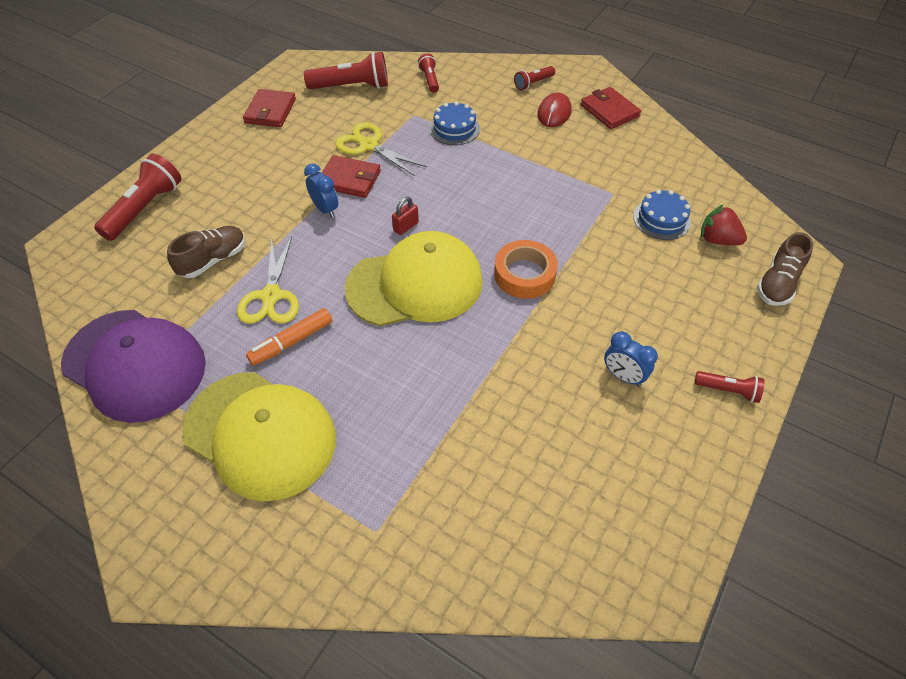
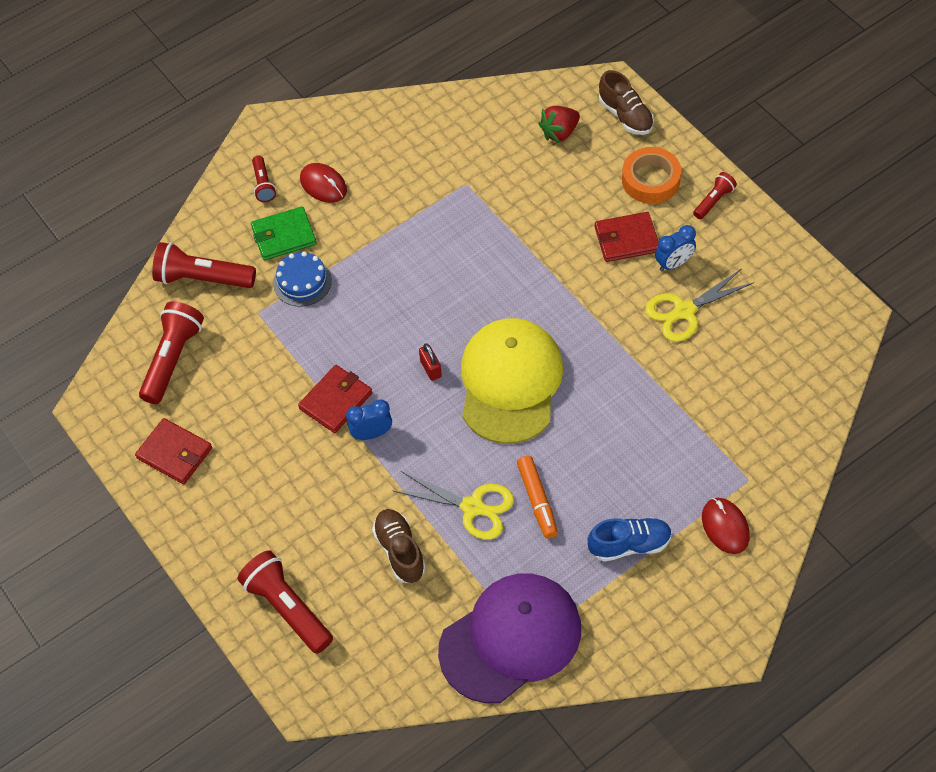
camera: 65 degrees left, 5 degrees up
(260, 434) = (629, 545): yellow cap -> blue shoe
(306, 522) = (725, 527): none -> red mouse
(369, 146) = (290, 369): yellow scissors -> yellow scissors (684, 311)
(429, 80) = (202, 279): red flashlight -> red flashlight, size x1.84
(492, 107) = (284, 236): none -> green wallet
(524, 274) = (536, 292): orange tape -> orange tape (650, 180)
(609, 111) = (345, 136): red wallet -> red wallet (626, 239)
(661, 219) = (516, 161): blue cake -> none

